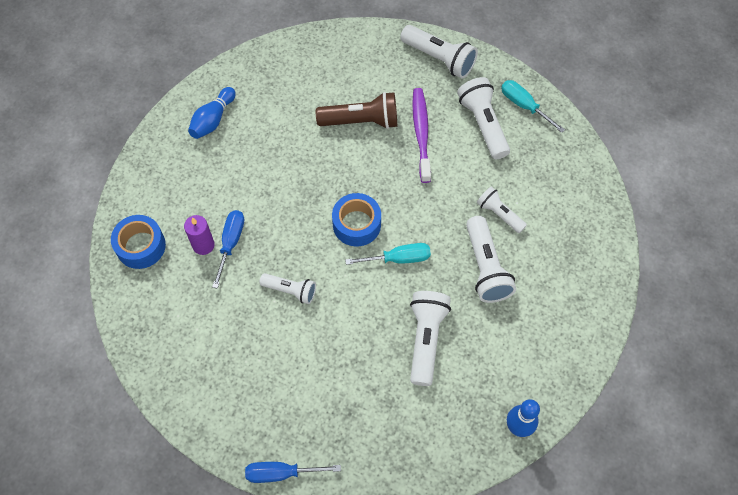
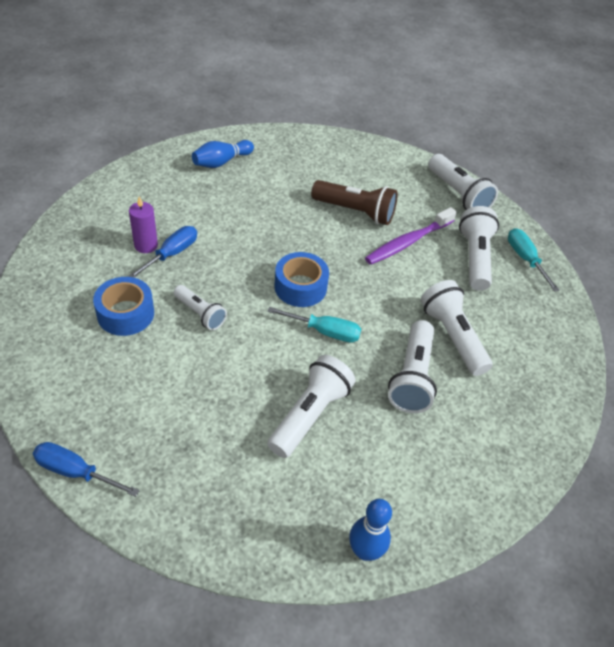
camera: 20 degrees right, 15 degrees down
(141, 246) = (90, 224): blue tape -> blue tape (125, 314)
(421, 134) = (408, 242): purple toothbrush -> purple toothbrush turned 150 degrees counterclockwise
(499, 214) = (452, 336): white flashlight -> white flashlight, size x1.60

